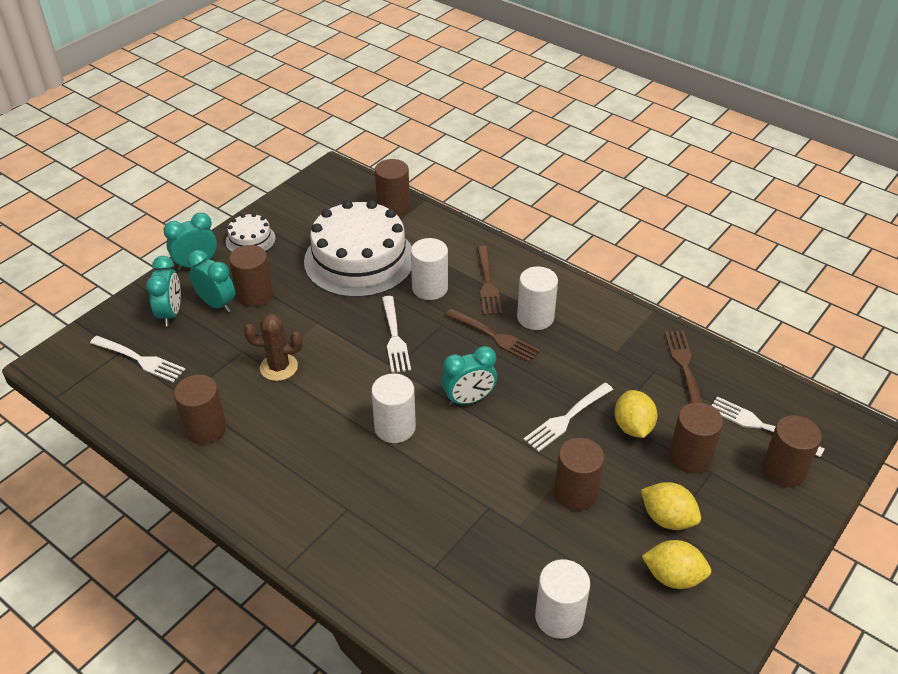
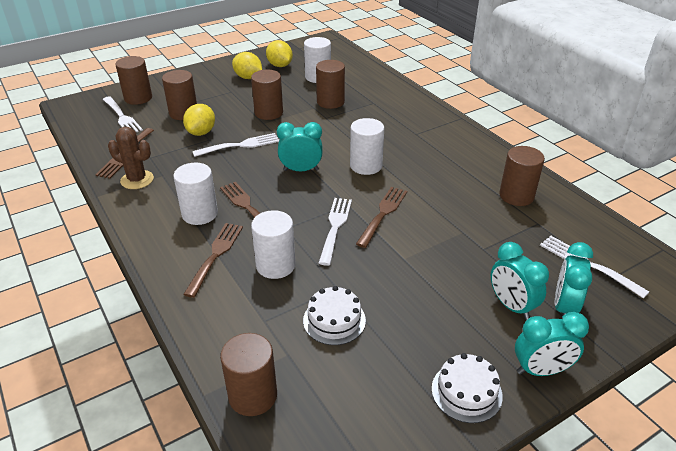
camera: 160 degrees left, 5 degrees down
(255, 295) = (466, 305): brown cylinder -> brown cylinder (330, 102)
(279, 367) = (449, 226): brown cactus -> brown cactus (137, 180)
(352, 365) = (383, 214): none -> brown fork
(359, 260) = (334, 320): white cake -> white cake, size x0.46
(667, 519) = (227, 94): yellow lemon -> yellow lemon (280, 65)

